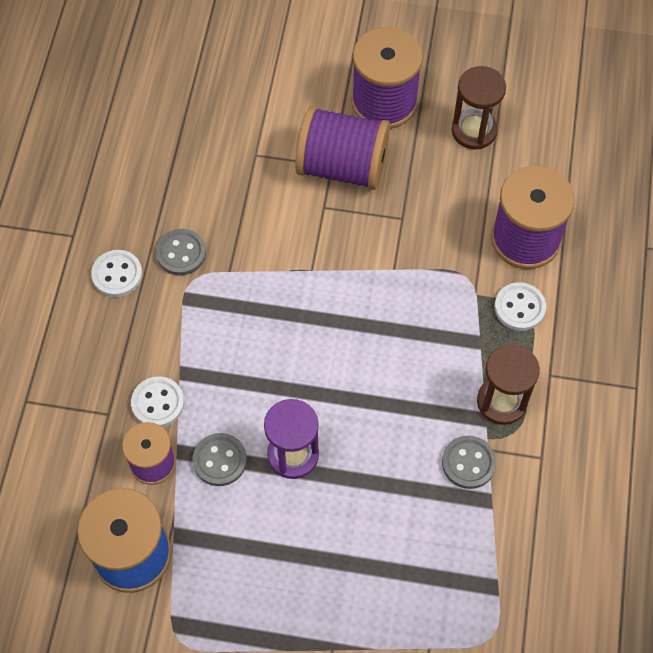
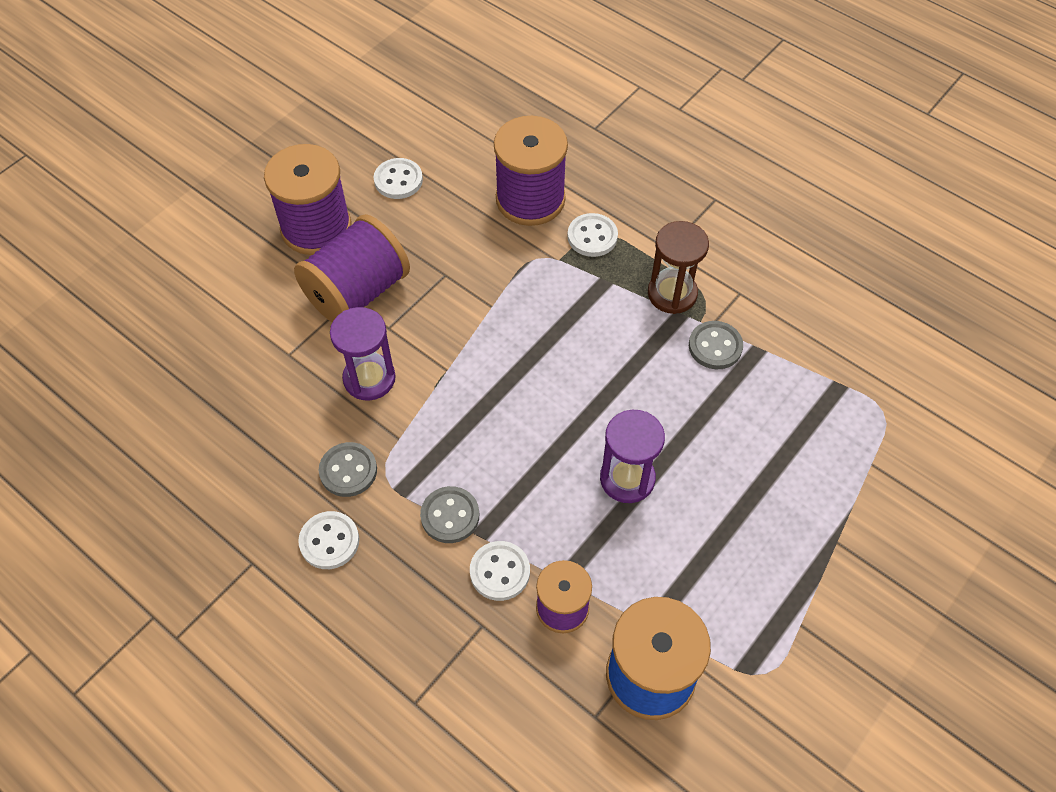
camera: 60 degrees left, 5 degrees down
(219, 460) = (596, 545): grey button -> grey button (450, 516)
(269, 221) = (369, 378): none -> purple hourglass
(474, 131) = (398, 180): brown hourglass -> white button

